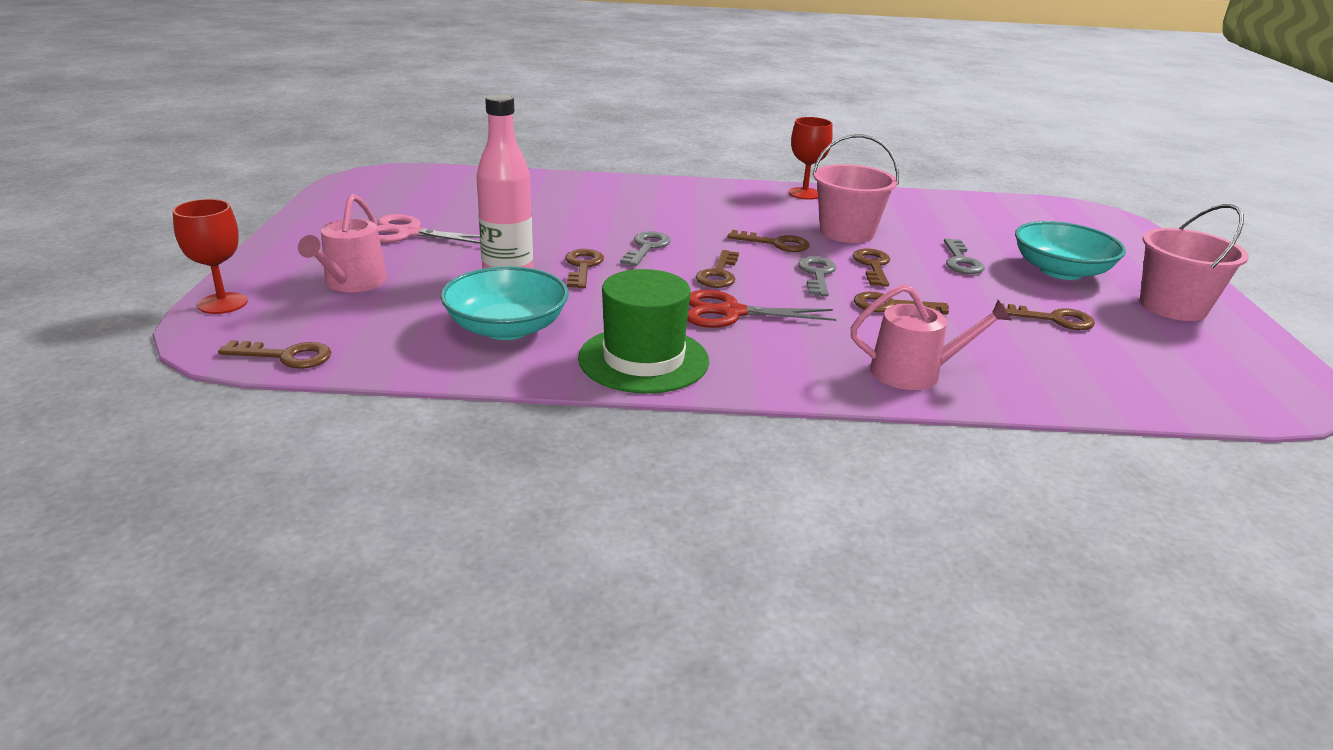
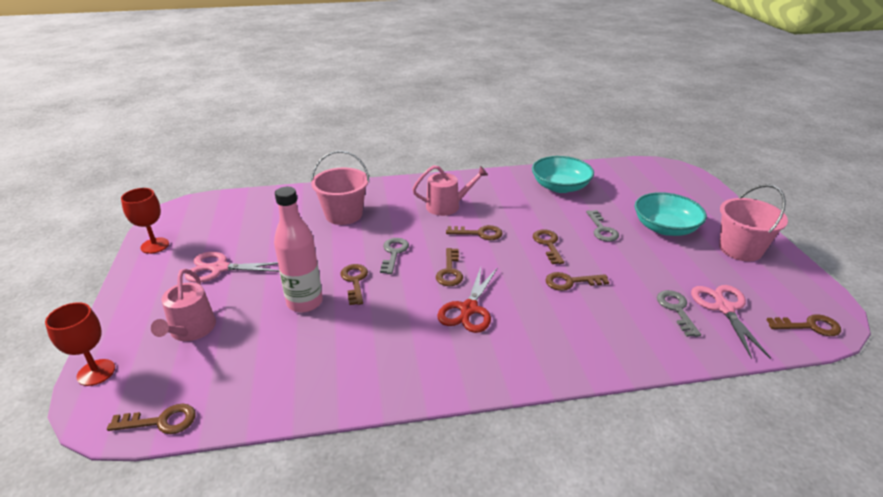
camera: 10 degrees left, 5 degrees up
(507, 328) = (318, 356): turquoise bowl -> turquoise bowl (560, 187)
(643, 359) = (422, 370): green hat -> none
(731, 312) = (469, 309): red scissors -> red scissors turned 60 degrees counterclockwise
(804, 193) = (484, 180): red goblet -> red goblet (155, 245)
(817, 274) = (514, 259): grey key -> grey key (676, 309)
(847, 232) = (522, 214): pink bucket -> pink bucket (343, 215)
(914, 372) = (603, 345): pink watering can -> pink watering can (447, 206)
(1053, 319) = (673, 275): brown key -> brown key (809, 326)
(1119, 361) = (724, 308): none -> pink scissors

